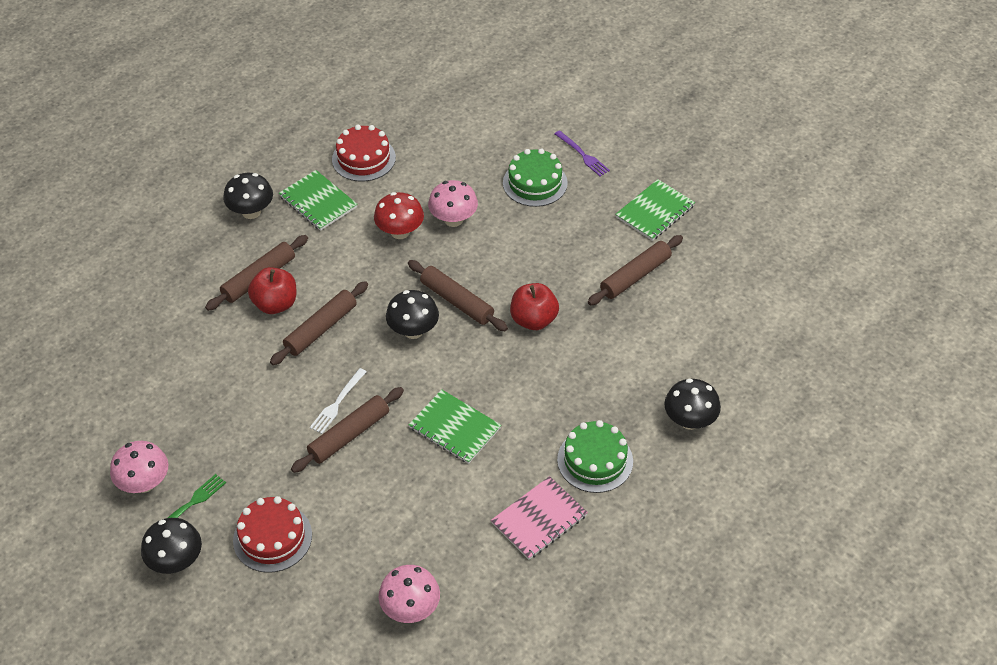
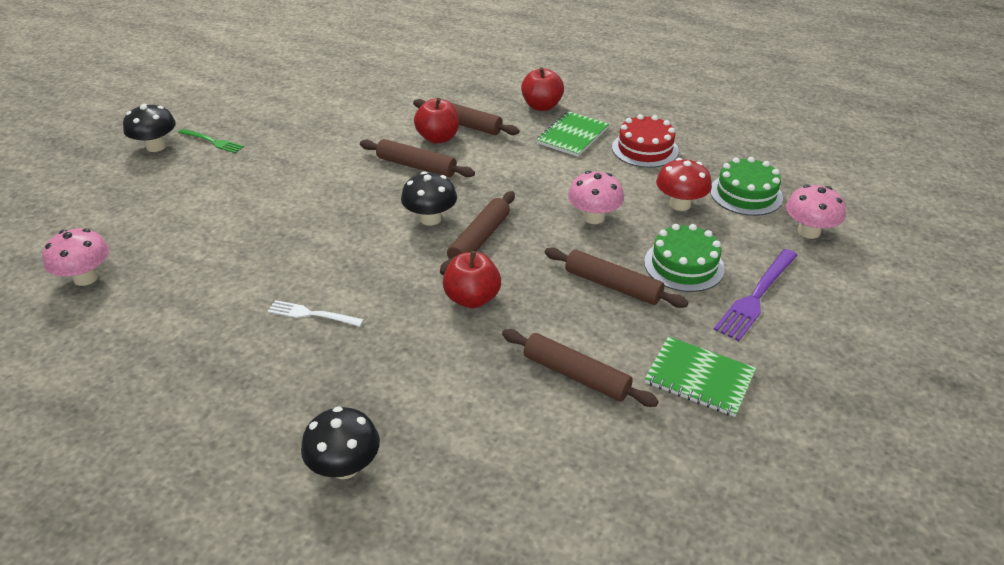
camera: 75 degrees right, 10 degrees down
(144, 483) = (234, 118): pink mushroom -> pink mushroom (808, 232)
(251, 212) = (541, 106): black mushroom -> red apple
(272, 537) = (176, 186): red cake -> none
(337, 403) = (329, 191): white fork -> white fork (312, 314)
(349, 435) = (292, 205): brown rolling pin -> brown rolling pin (612, 285)
(400, 232) = (558, 187): red mushroom -> red mushroom (680, 204)
(454, 428) = (308, 267): green notebook -> none
(539, 519) = (188, 349): pink notebook -> none
(583, 155) = (756, 296): purple fork -> purple fork, size x1.59
(595, 460) = (272, 382): green cake -> green cake (746, 194)

